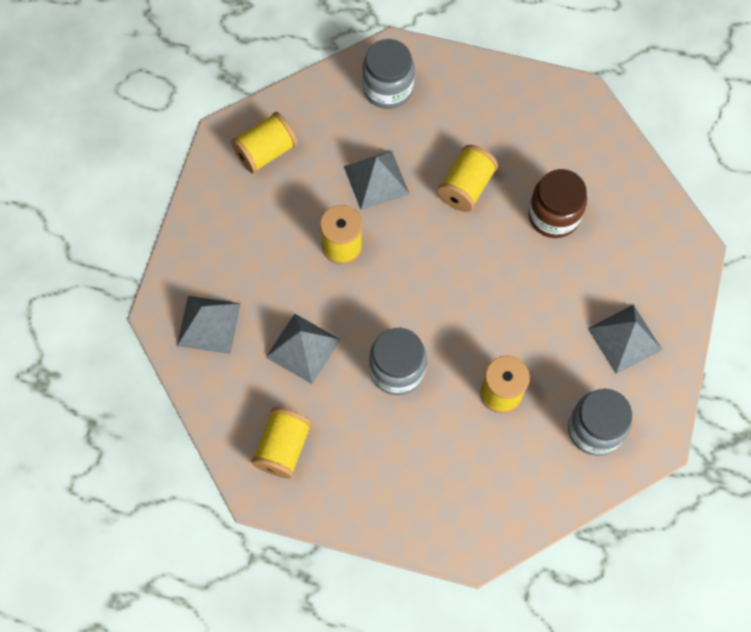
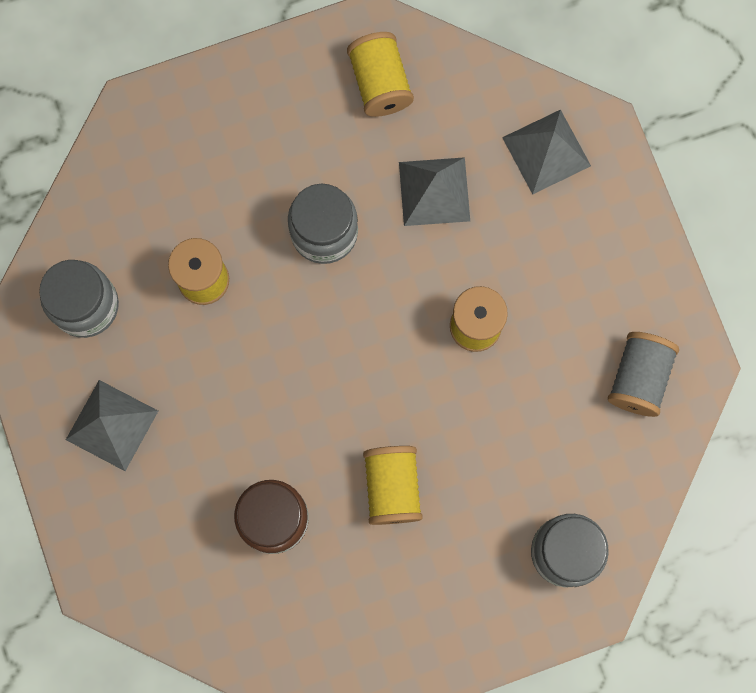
camera: 145 degrees right, 10 degrees up
(266, 152) = (638, 378): yellow spool -> grey spool
(376, 180) = (495, 428): grey pyramid -> none

